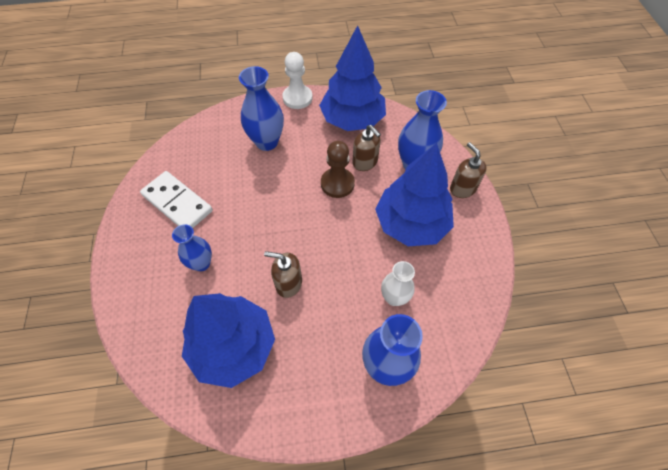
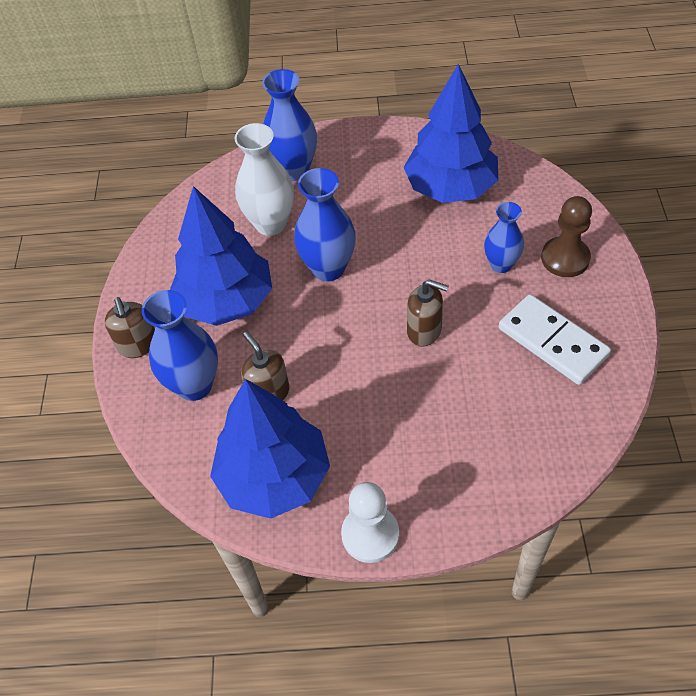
camera: 170 degrees left, 5 degrees down
(267, 142) = (426, 438): blue vase -> blue vase (328, 268)
(288, 283) = (391, 241): brown soap dispenser -> brown soap dispenser (424, 331)
(337, 184) = (317, 360): brown pawn -> brown pawn (565, 258)
(394, 297) = (270, 224): white vase -> white vase, size x1.56

